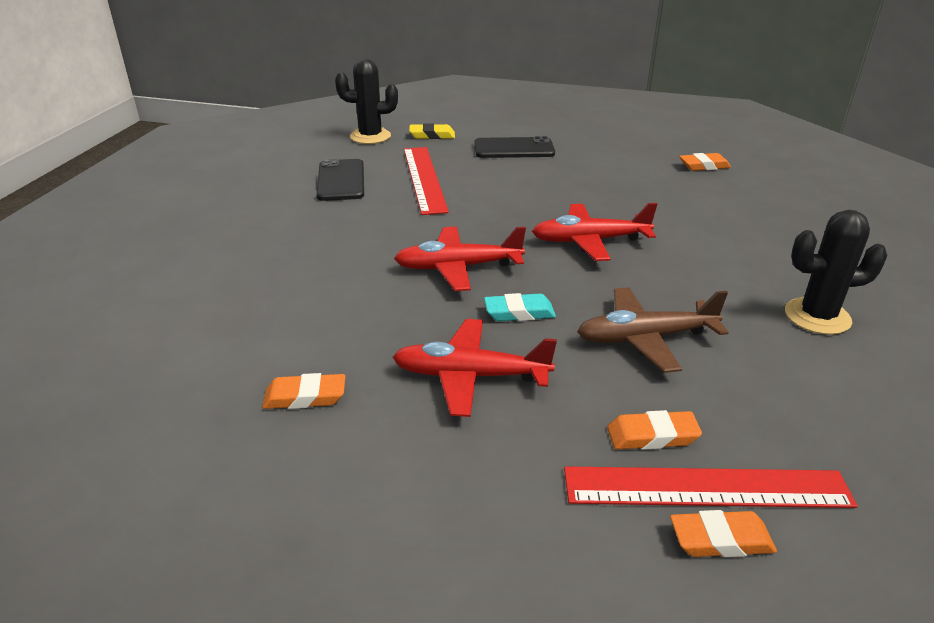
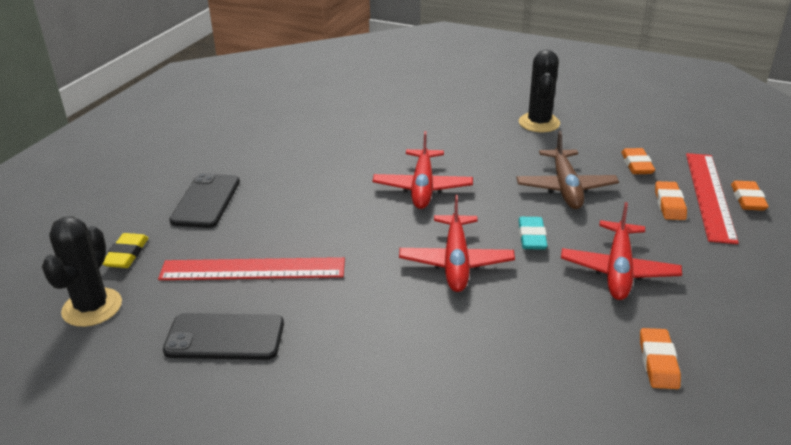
camera: 80 degrees left, 0 degrees up
(704, 166) = (303, 112): orange eraser -> orange eraser (637, 165)

